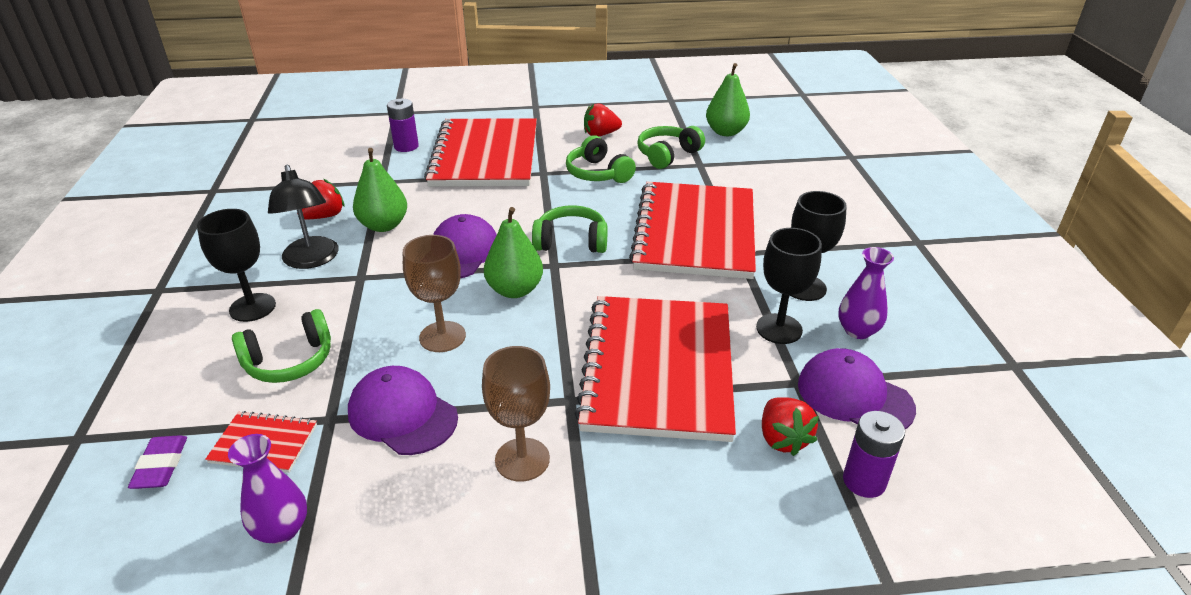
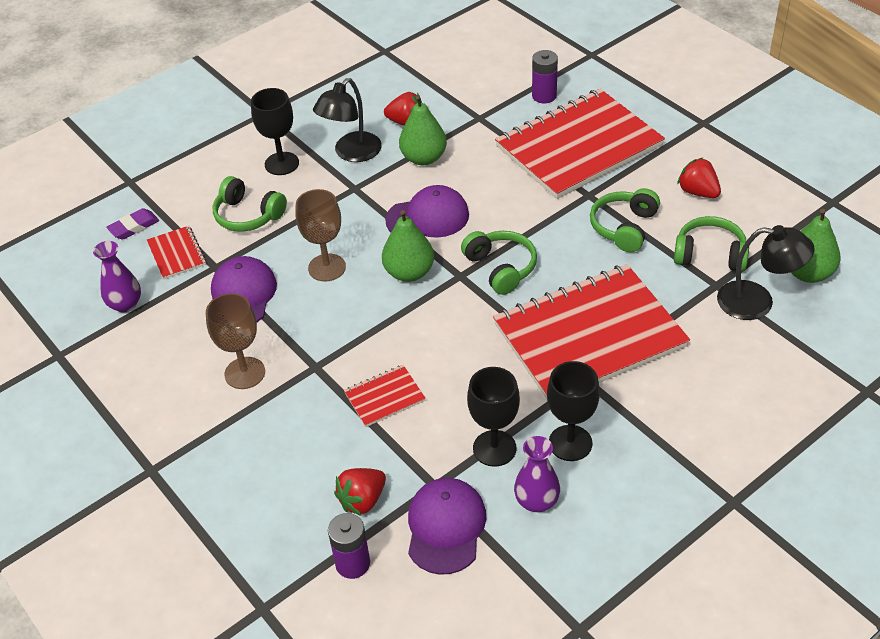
camera: 60 degrees right, 10 degrees up
(658, 369) = (384, 397): red notebook -> red notebook, size x0.41
(733, 158) = (757, 302): none -> black lamp

